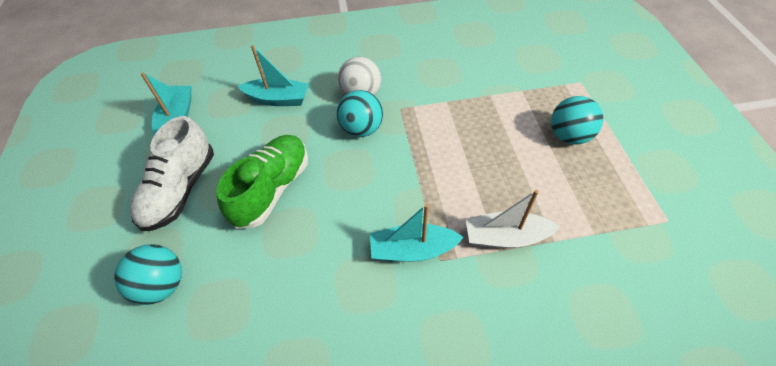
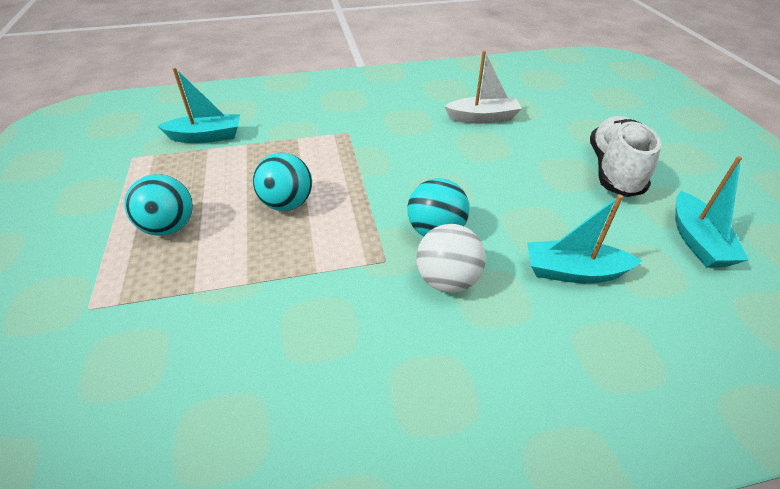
camera: 175 degrees right, 10 degrees down
(162, 285) = (568, 116): turquoise ball -> turquoise ball (287, 204)
(272, 189) = (517, 172): green shoe -> none
(412, 250) = (371, 136): turquoise boat -> turquoise boat (206, 137)
(505, 237) = (288, 145): white boat -> white boat (482, 118)

